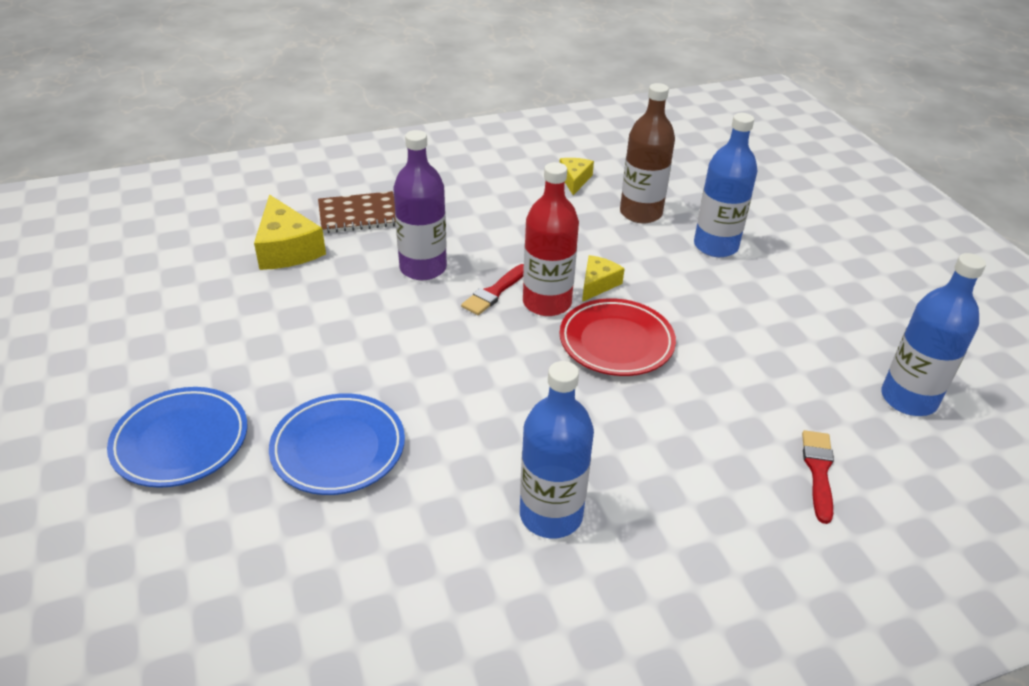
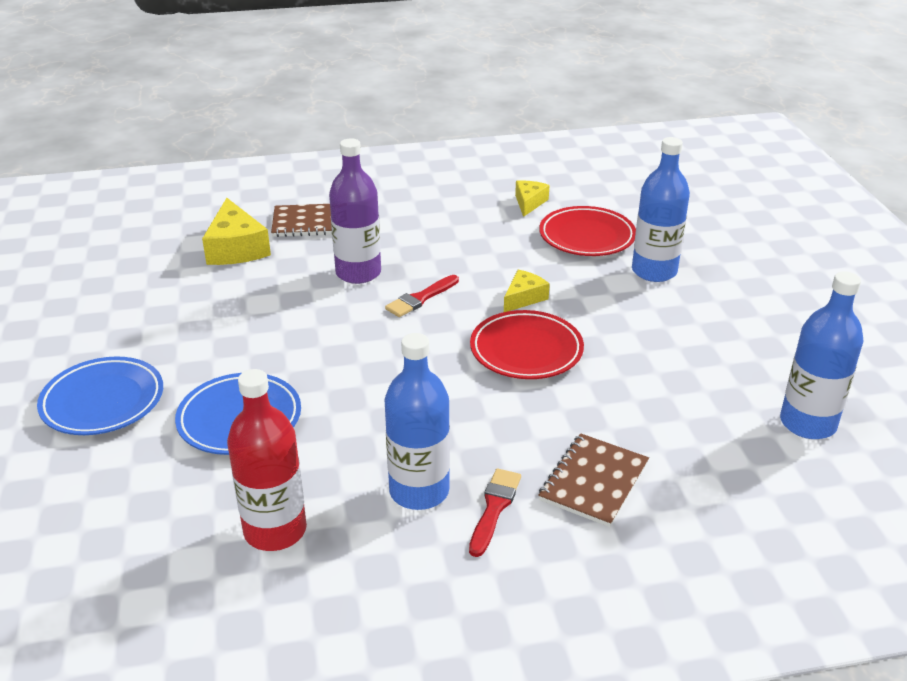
camera: 10 degrees right, 5 degrees down
(547, 303) = (468, 311): red bottle -> red bottle (275, 530)
(640, 213) = (587, 237): brown bottle -> red plate
(724, 485) = (594, 481): none -> brown notebook
(818, 471) = (692, 478): red brush -> red brush (494, 508)

